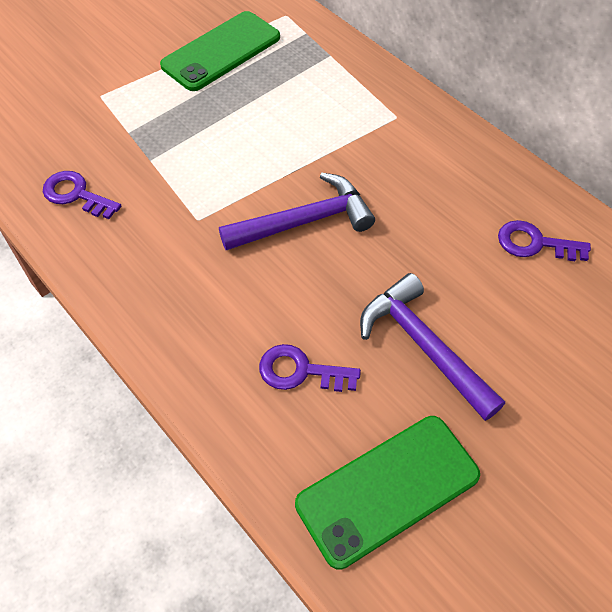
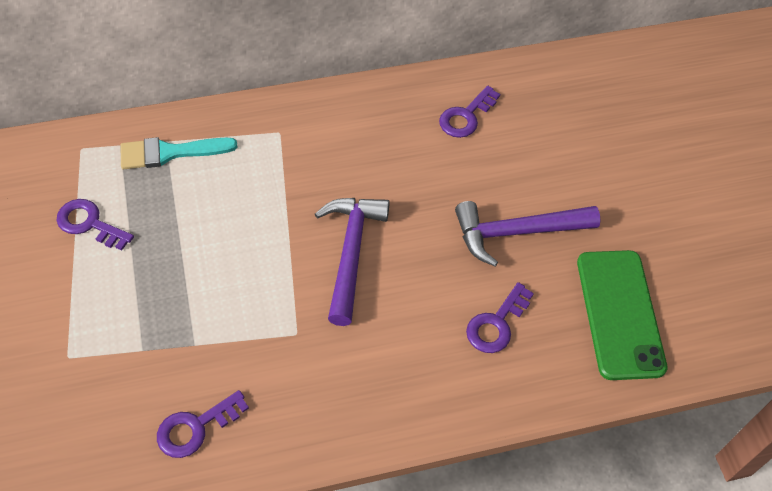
camera: 65 degrees left, 0 degrees up
(221, 51) = (89, 224): green phone -> purple key
(320, 62) = (170, 153): none -> turquoise brush

